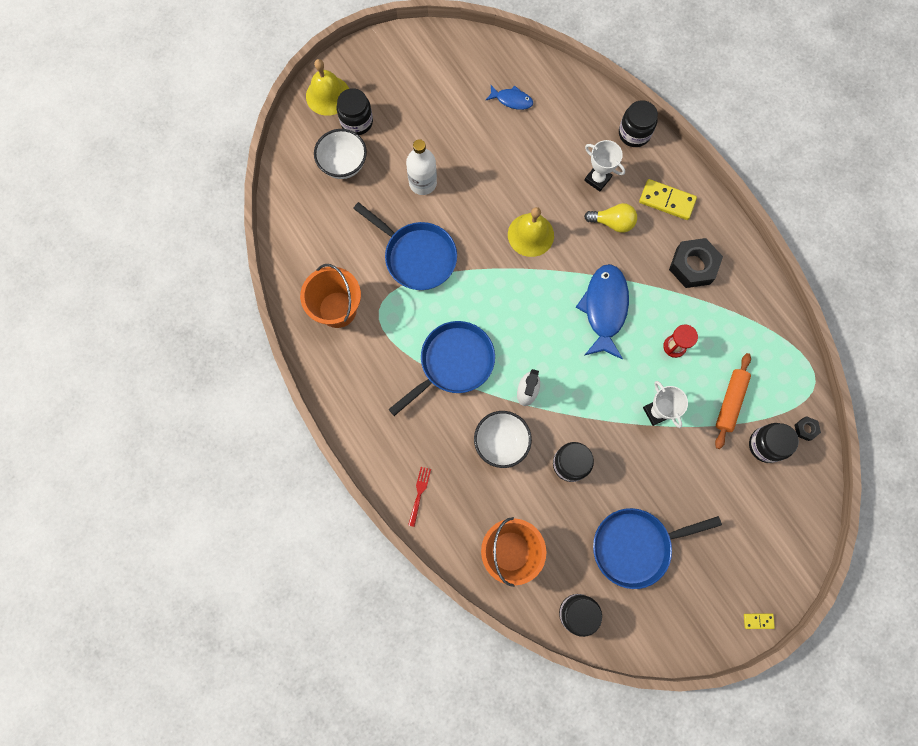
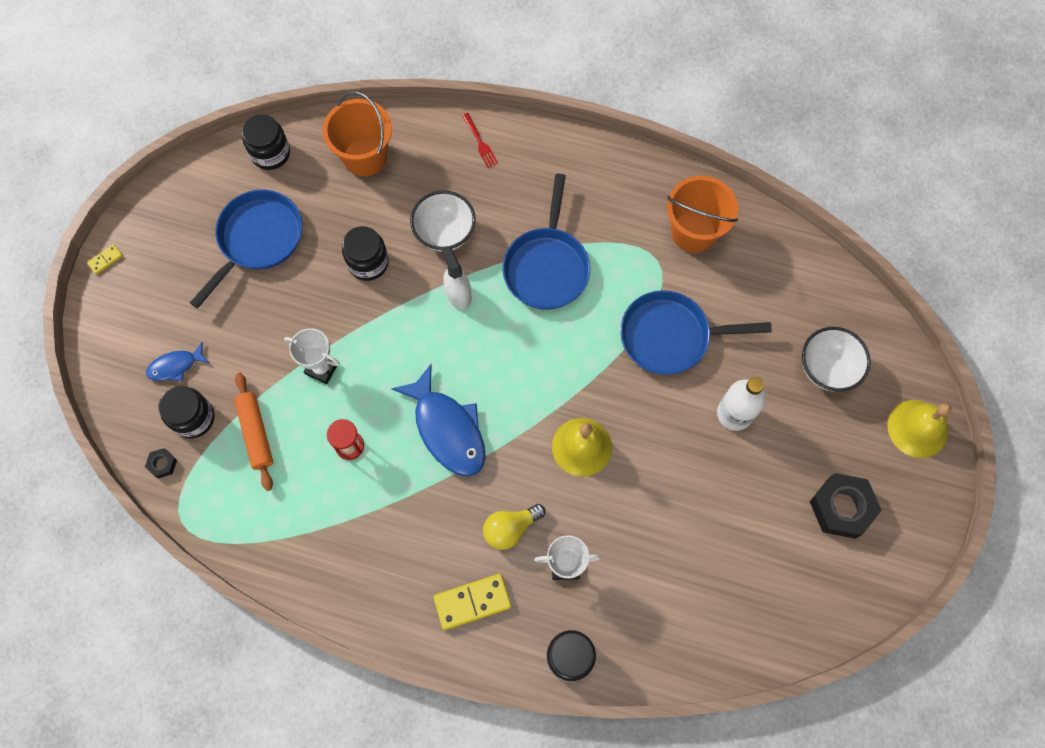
camera: 140 degrees right, 5 degrees down
(356, 122) = (861, 424): black jar -> none
(511, 100) = (732, 584): blue fish -> blue fish (175, 366)
(693, 266) = (391, 548): black nut -> black nut (841, 507)

